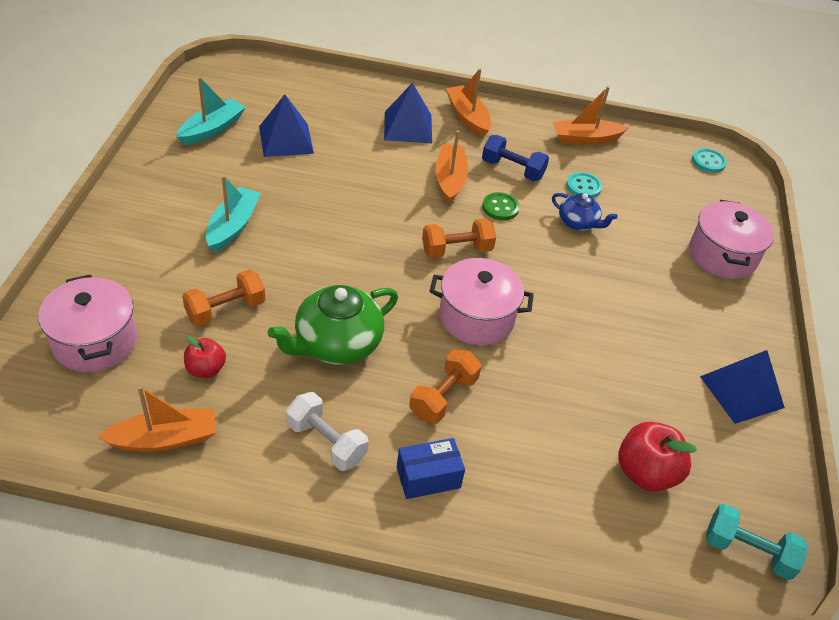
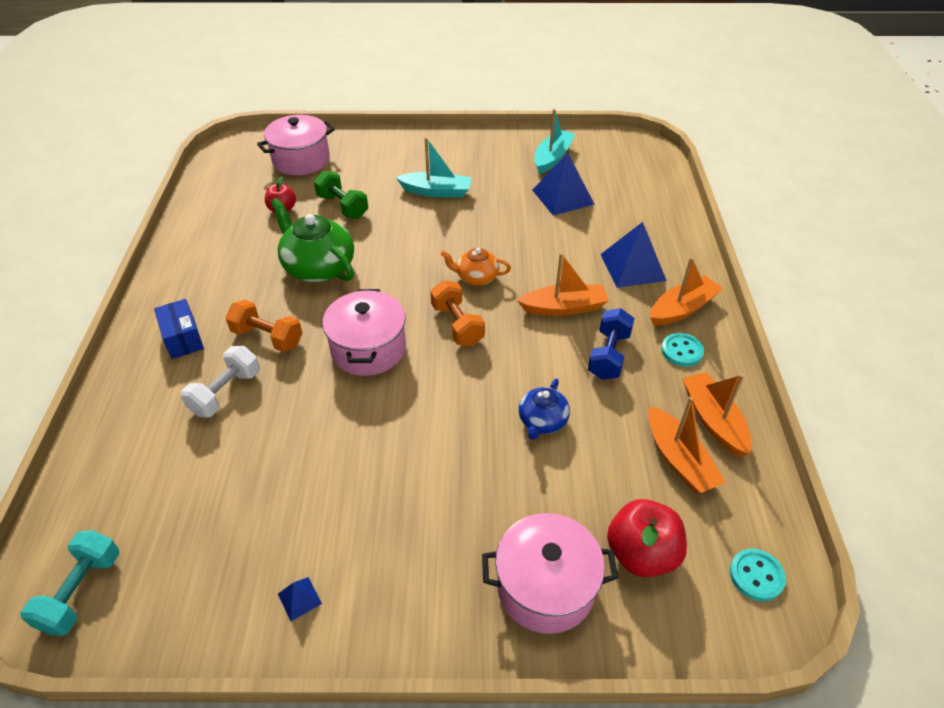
camera: 85 degrees right, 0 degrees up
(165, 439) = (219, 206): orange boat -> orange boat (679, 459)
(212, 129) = (552, 158): turquoise boat -> turquoise boat turned 90 degrees counterclockwise
(225, 310) = (342, 206): orange dumbbell -> green dumbbell
(326, 442) = (217, 278): white dumbbell -> white dumbbell (226, 392)
(392, 224) = (476, 277): none -> orange teapot
(500, 208) = (537, 351): green button -> none
(583, 187) = (613, 423): turquoise button -> turquoise button (681, 351)
(645, 472) = (183, 496): red apple -> red apple (641, 553)
(741, 392) = (299, 598): blue pyramid -> blue pyramid, size x0.45

